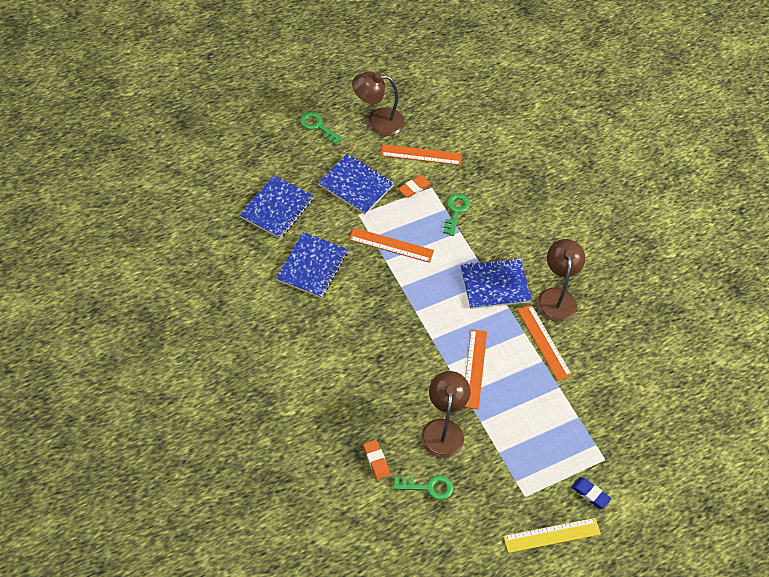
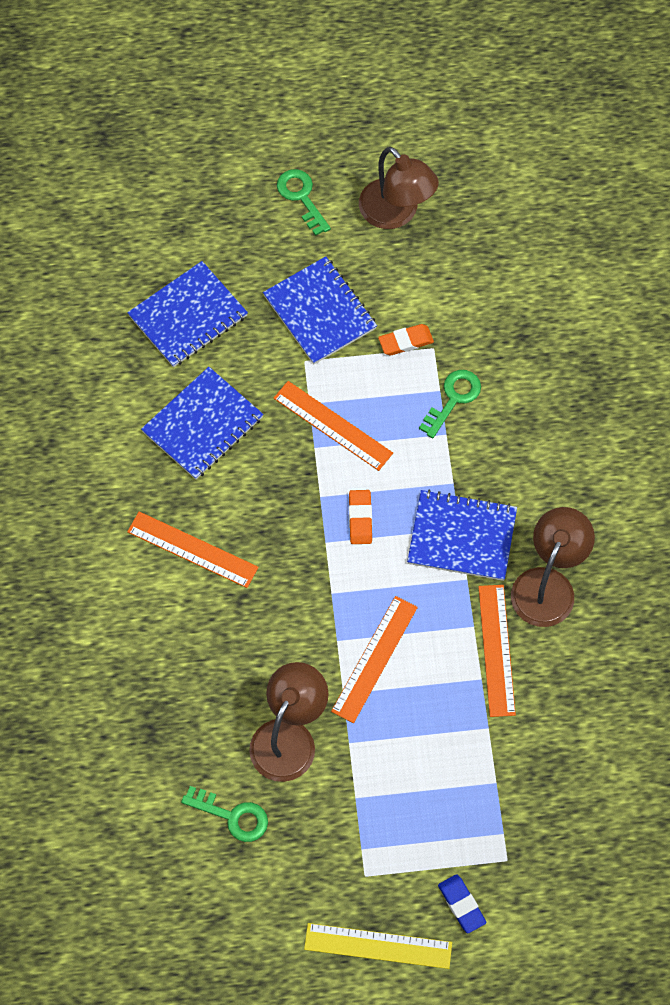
camera: 25 degrees right, 10 degrees up
(376, 460) = (174, 752): orange eraser -> orange eraser (360, 518)
(377, 121) = (396, 213): brown lamp -> brown lamp turned 150 degrees counterclockwise
(421, 155) = (440, 289): orange ruler -> orange ruler (192, 550)

